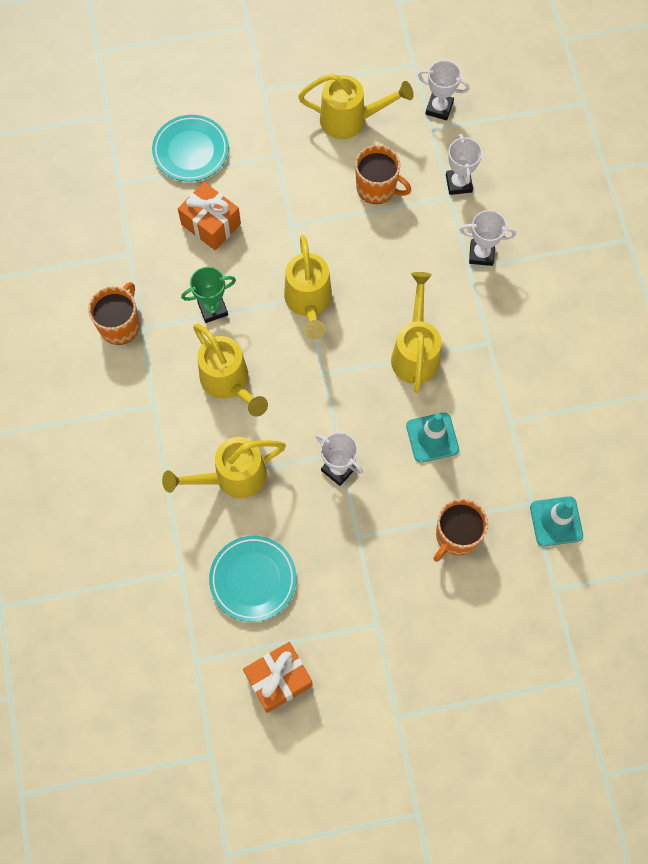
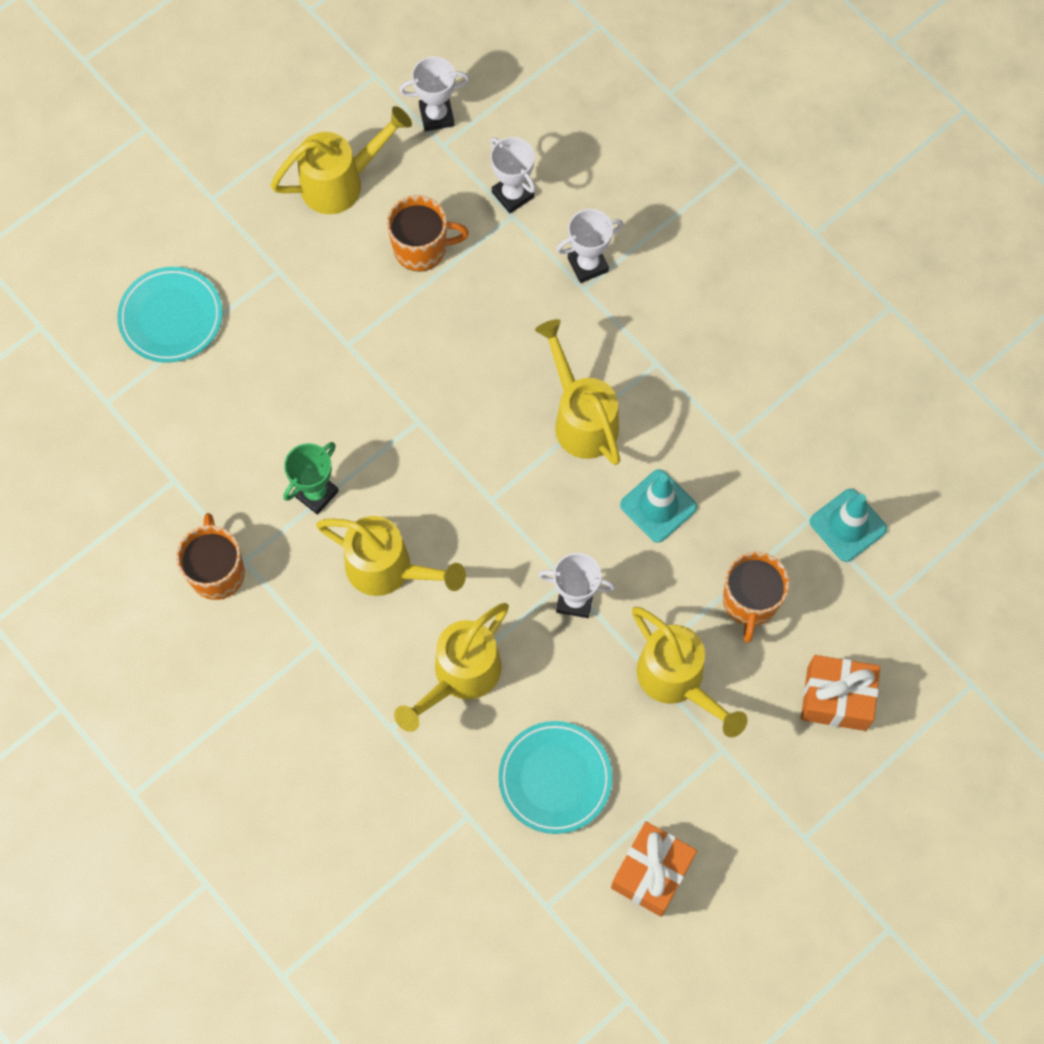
camera: 30 degrees left, 0 degrees up
(211, 224) = (251, 394): orange gift -> orange gift (836, 698)
(308, 302) = (424, 425): yellow watering can -> yellow watering can (677, 681)

